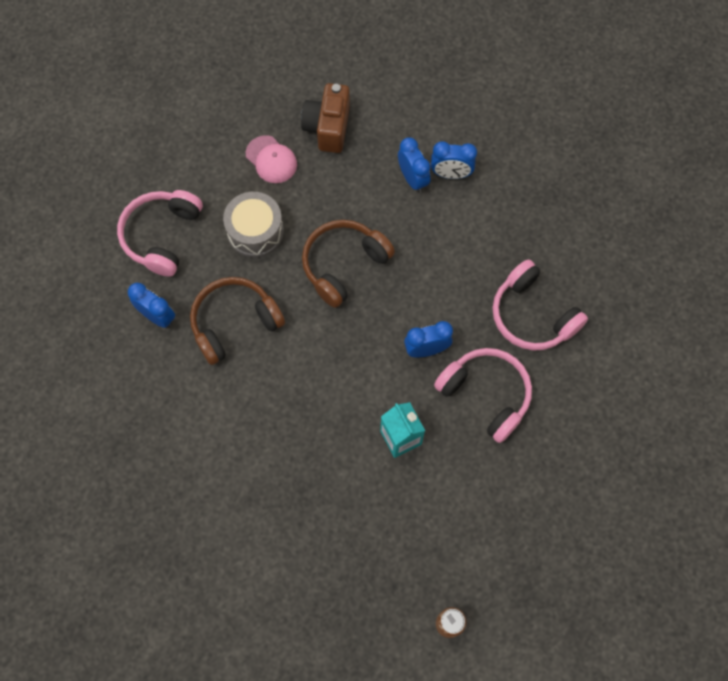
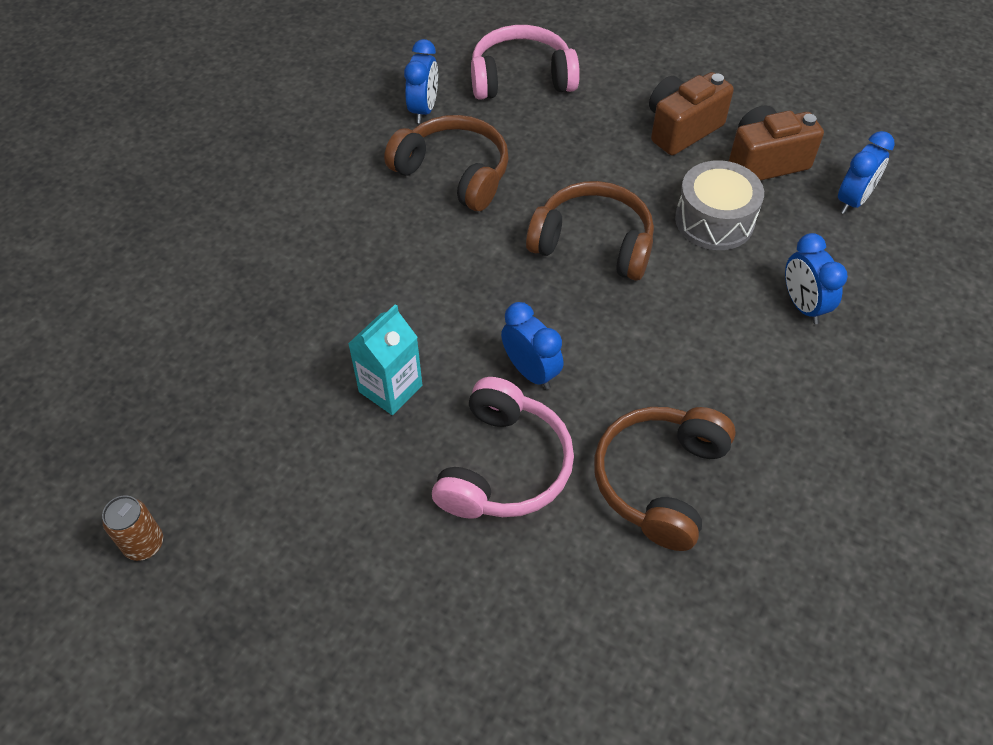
camera: 65 degrees right, 15 degrees down
(255, 231) = (580, 149): grey drum -> grey drum (714, 220)
(271, 160) = (681, 129): pink cap -> brown camera
(413, 179) = (763, 268): blue clock -> blue clock (852, 201)
(532, 315) = (660, 481): pink headphones -> brown headphones

